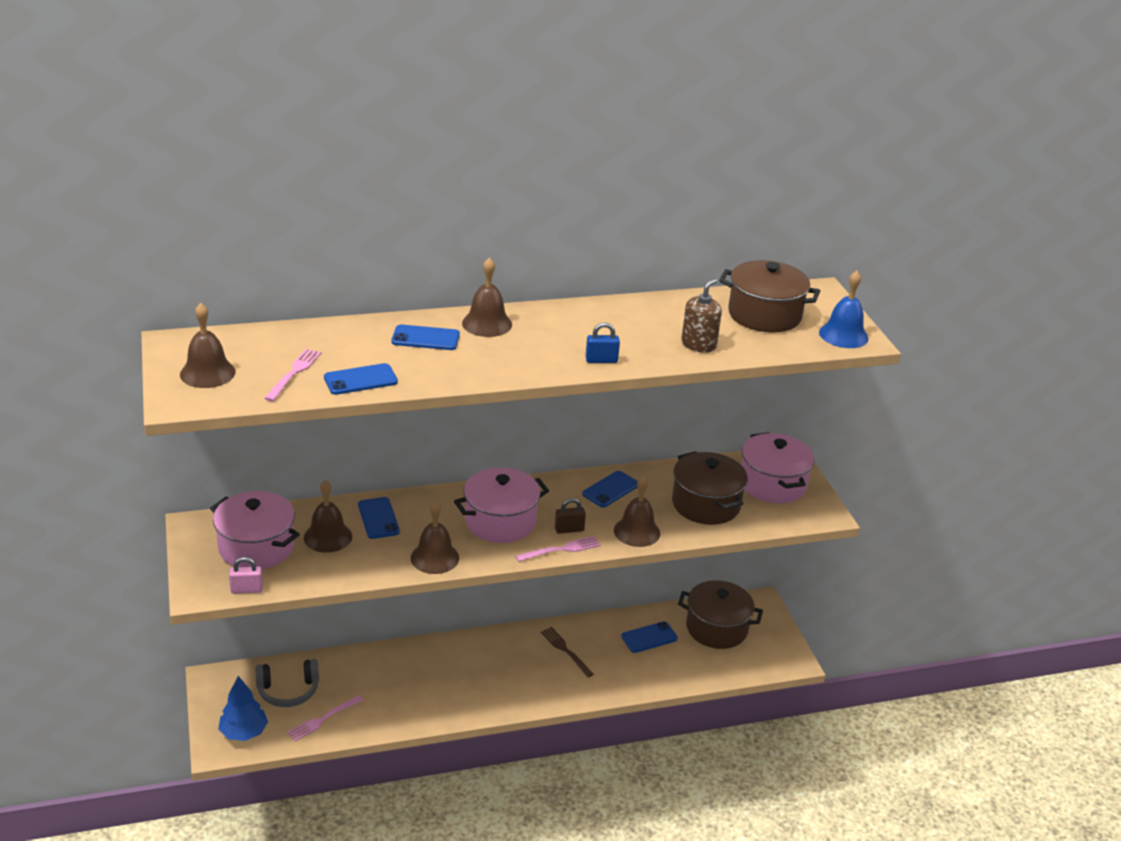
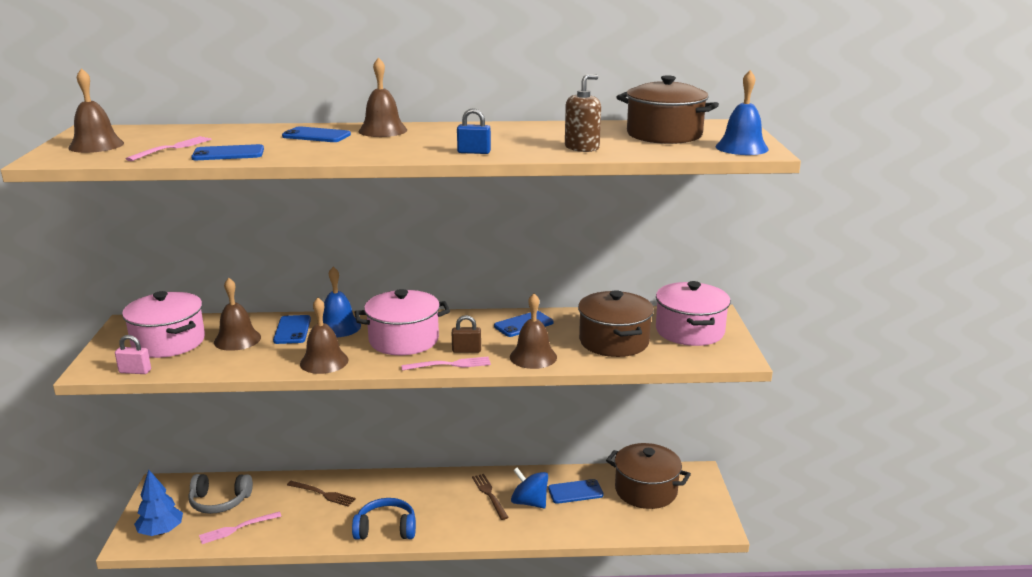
camera: 15 degrees right, 10 degrees down
(395, 669) = (323, 494): none -> brown fork
(424, 510) = (338, 327): none -> blue bell
(477, 701) = (386, 529): none -> blue headphones
(608, 654) = (529, 502): none -> blue spinning top

